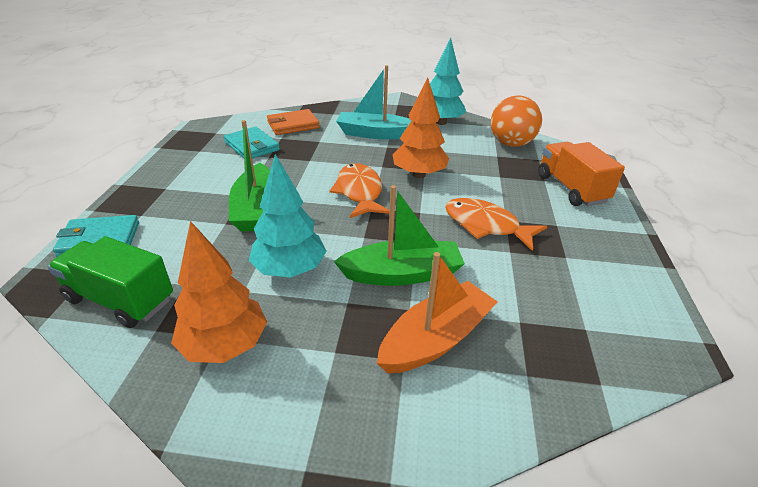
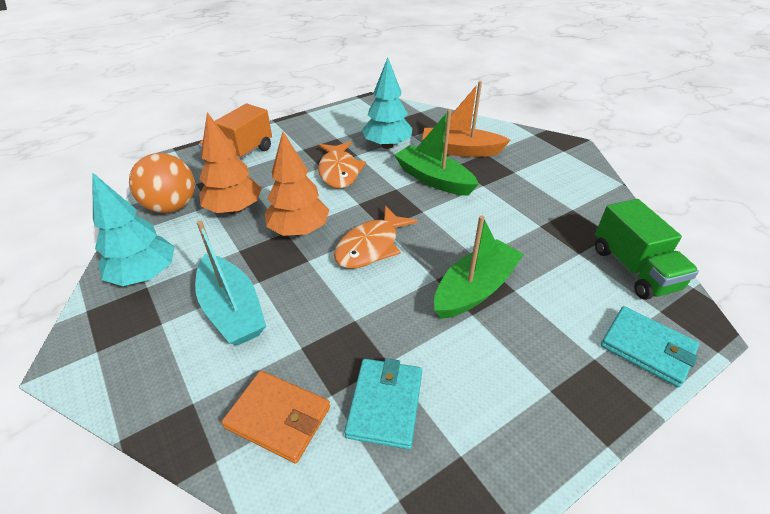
camera: 130 degrees left, 5 degrees up
(225, 345) = (571, 204): orange tree -> orange tree (234, 209)
(290, 269) = (498, 220): turquoise tree -> turquoise tree (387, 145)

